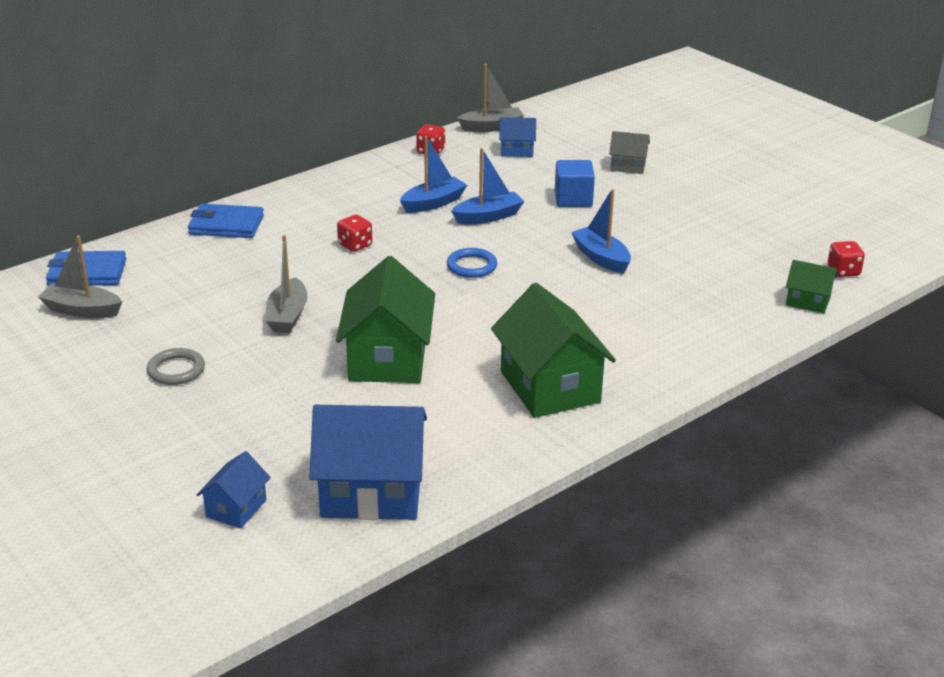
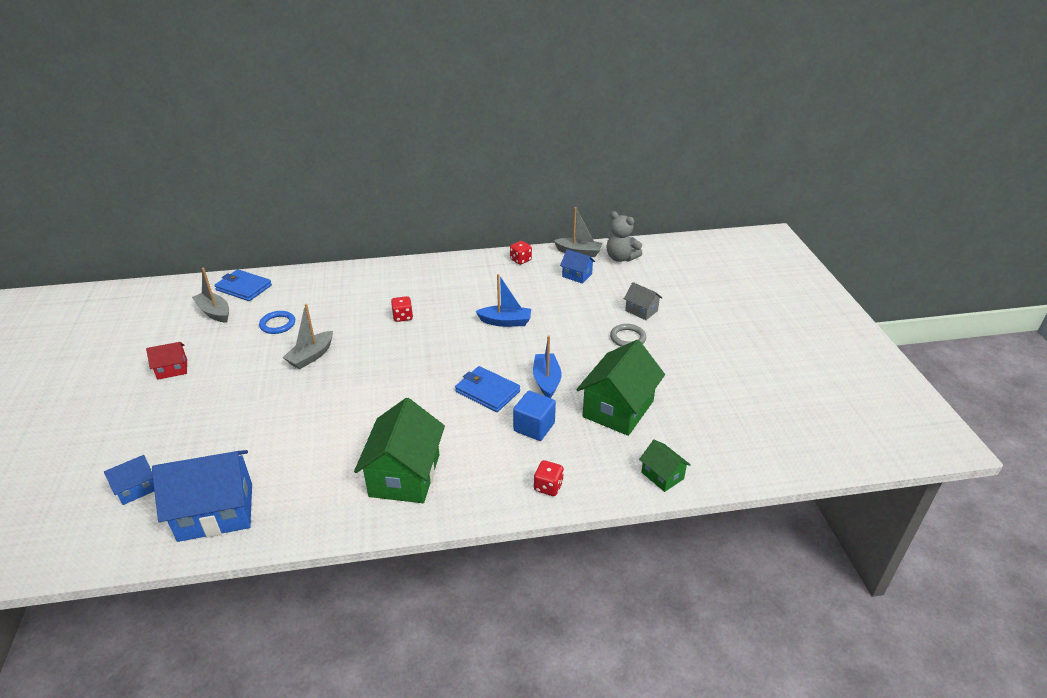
camera: 30 degrees right, 5 degrees up
(109, 385) = (172, 369): none -> red house
(176, 370) = (214, 372): grey ring -> grey ring (627, 338)
(226, 225) = (347, 278): blue wallet -> blue wallet (487, 391)
(371, 492) = (216, 512): blue house -> blue house turned 45 degrees counterclockwise
(388, 359) = (332, 411): green house -> green house (618, 409)
(433, 203) = (482, 300): blue boat -> none
(471, 266) = (455, 357): blue ring -> blue ring (277, 324)
(547, 121) = (620, 258): none -> grey teddy bear
(573, 199) = (575, 326): blue cube -> blue cube (534, 427)
(843, 271) = (718, 458): red dice -> red dice (548, 487)

